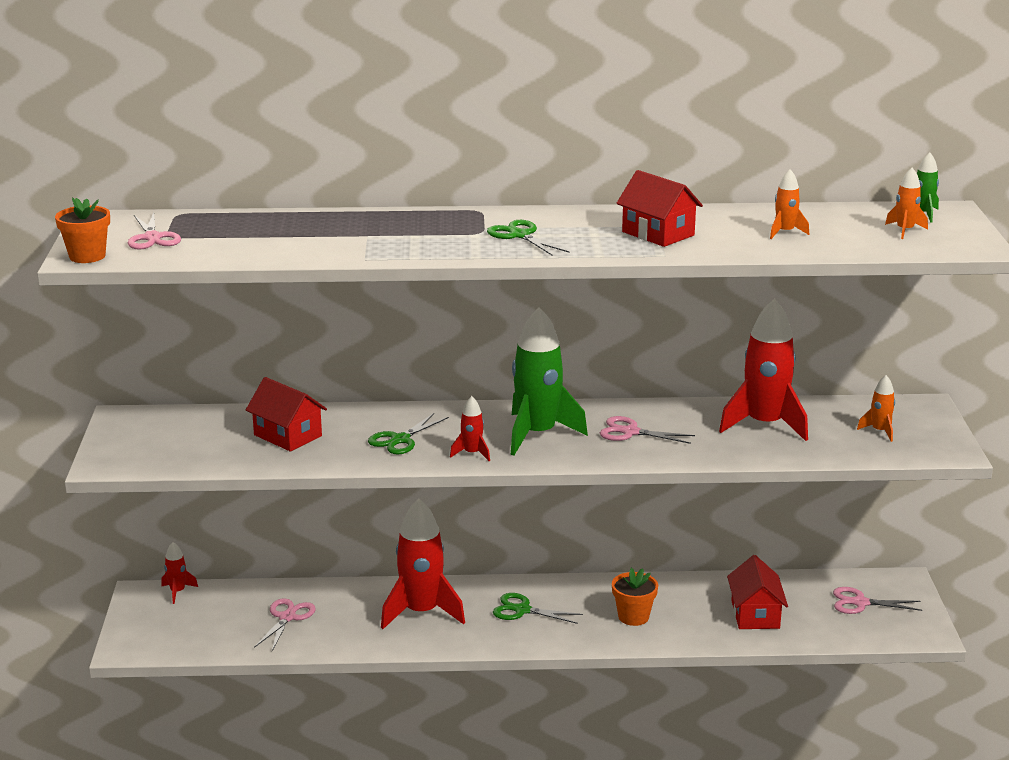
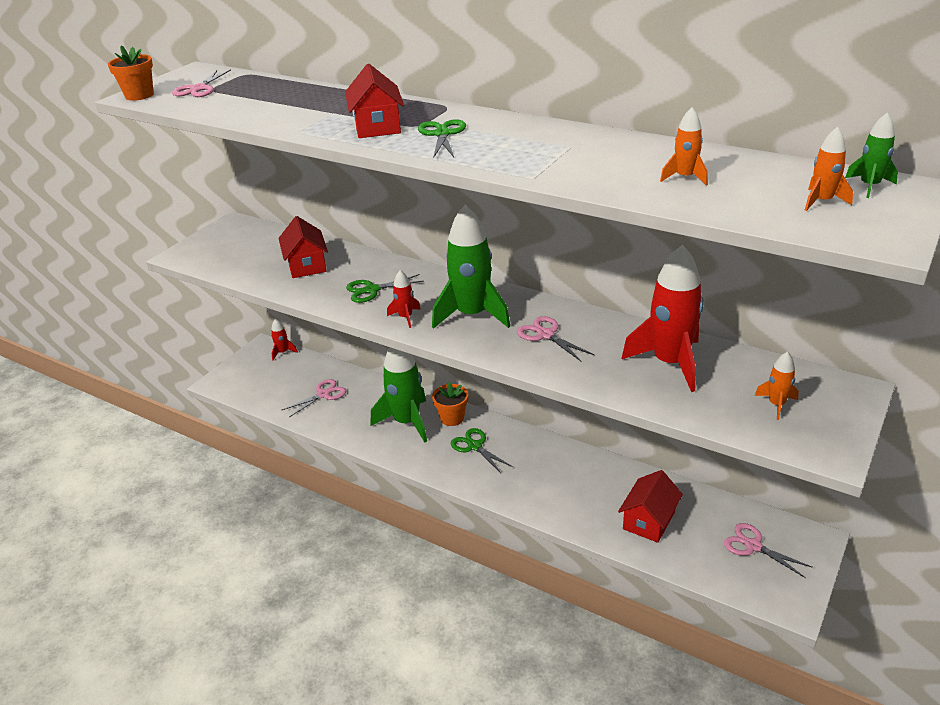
camera: 35 degrees right, 10 degrees up
(421, 612) = (407, 422): red rocket -> green rocket
(633, 617) = (549, 484): orange flower pot -> orange flower pot (452, 418)
(658, 233) = (560, 155): red house -> red house (377, 126)

